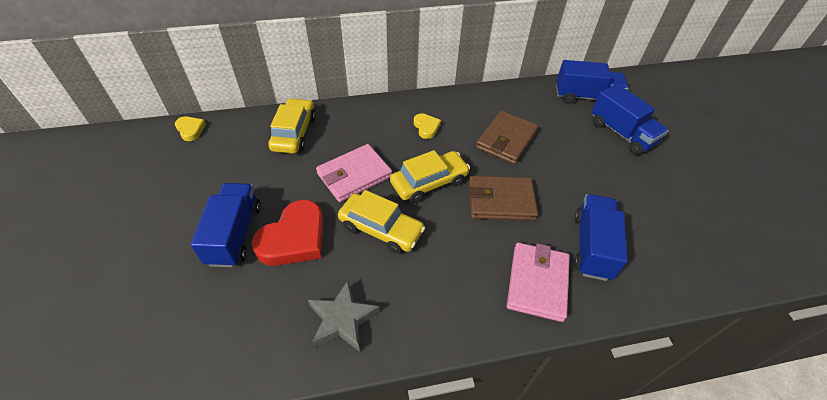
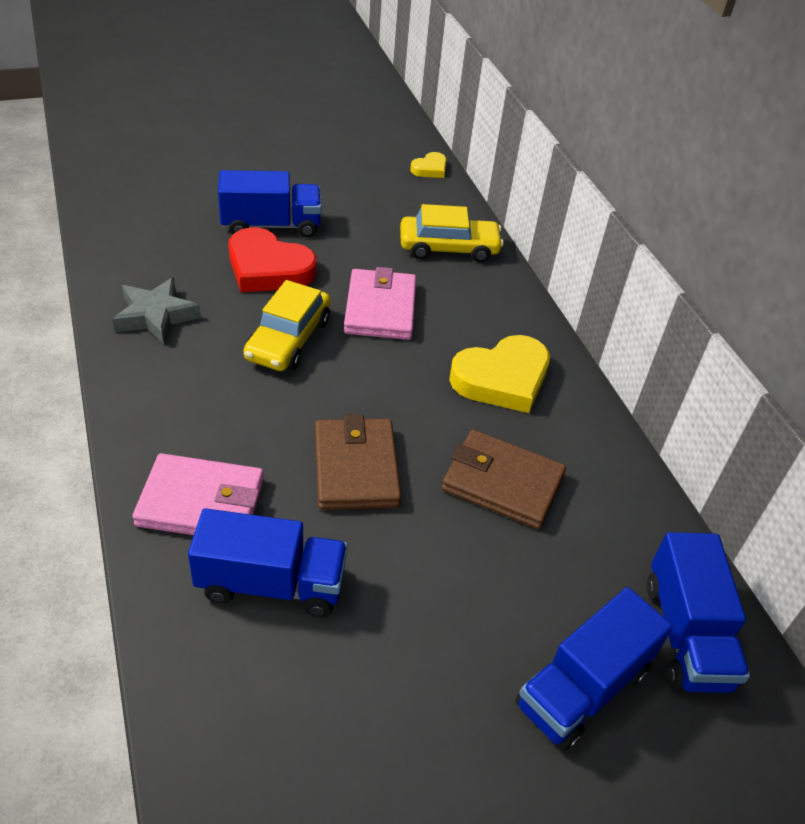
camera: 80 degrees right, 5 degrees down
(354, 175) = (380, 309): pink wallet -> pink wallet turned 45 degrees clockwise
(426, 127) = (502, 379): yellow heart -> yellow heart, size x1.98
(429, 182) = (380, 384): yellow car -> none

